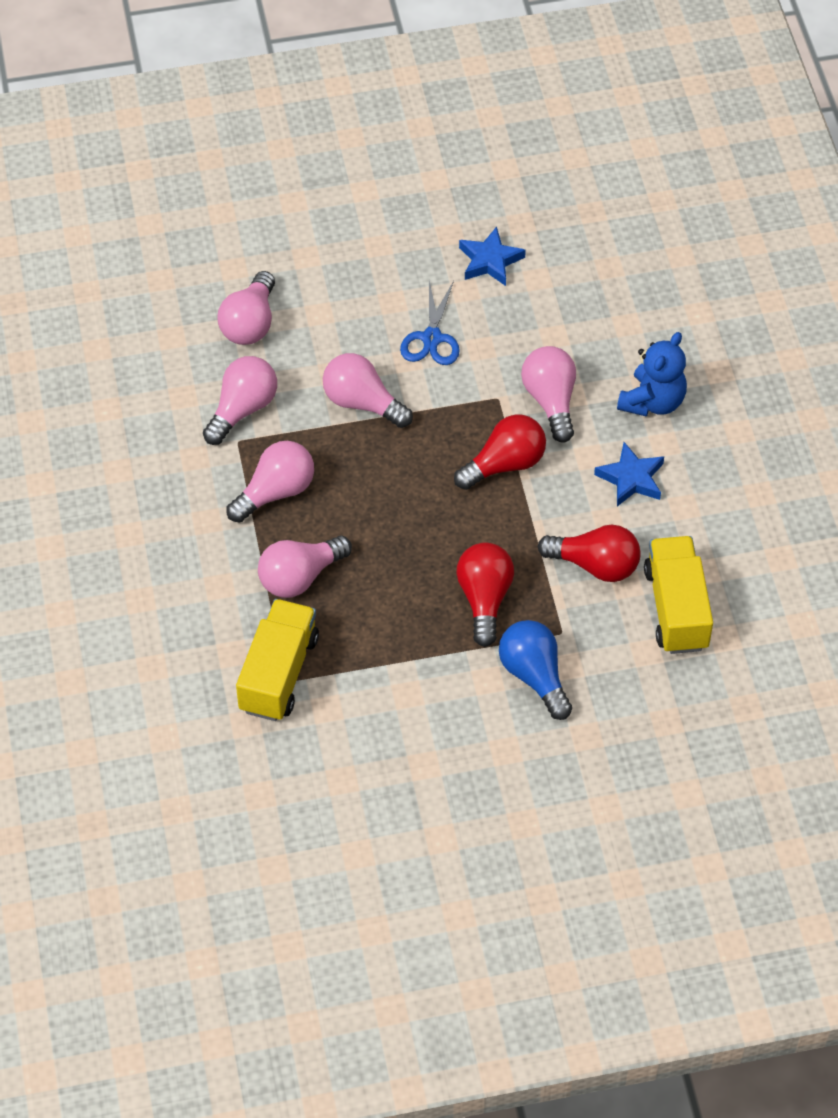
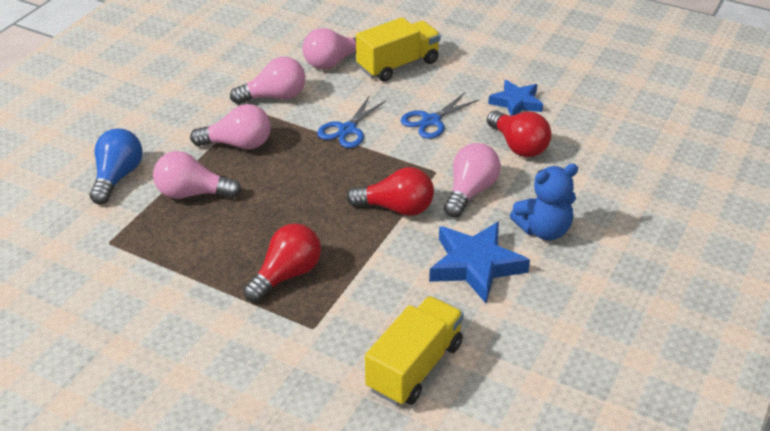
camera: 40 degrees right, 15 degrees down
(279, 673) = (109, 235): yellow truck -> yellow truck (398, 65)
(362, 403) = (347, 129): pink light bulb -> blue scissors
(534, 676) = (260, 342): blue light bulb -> blue light bulb (118, 177)
(595, 565) = (387, 301): red light bulb -> red light bulb (518, 146)
(631, 478) = (476, 265): blue star -> blue star, size x1.53

